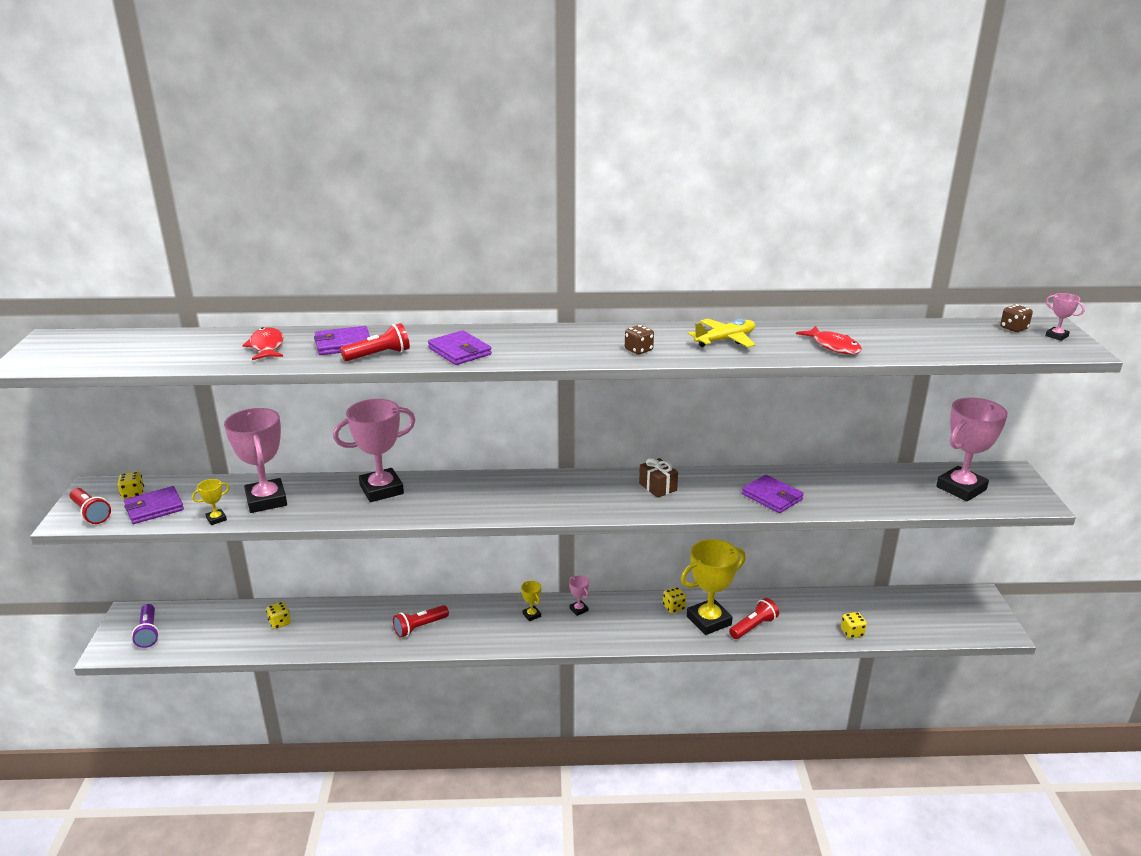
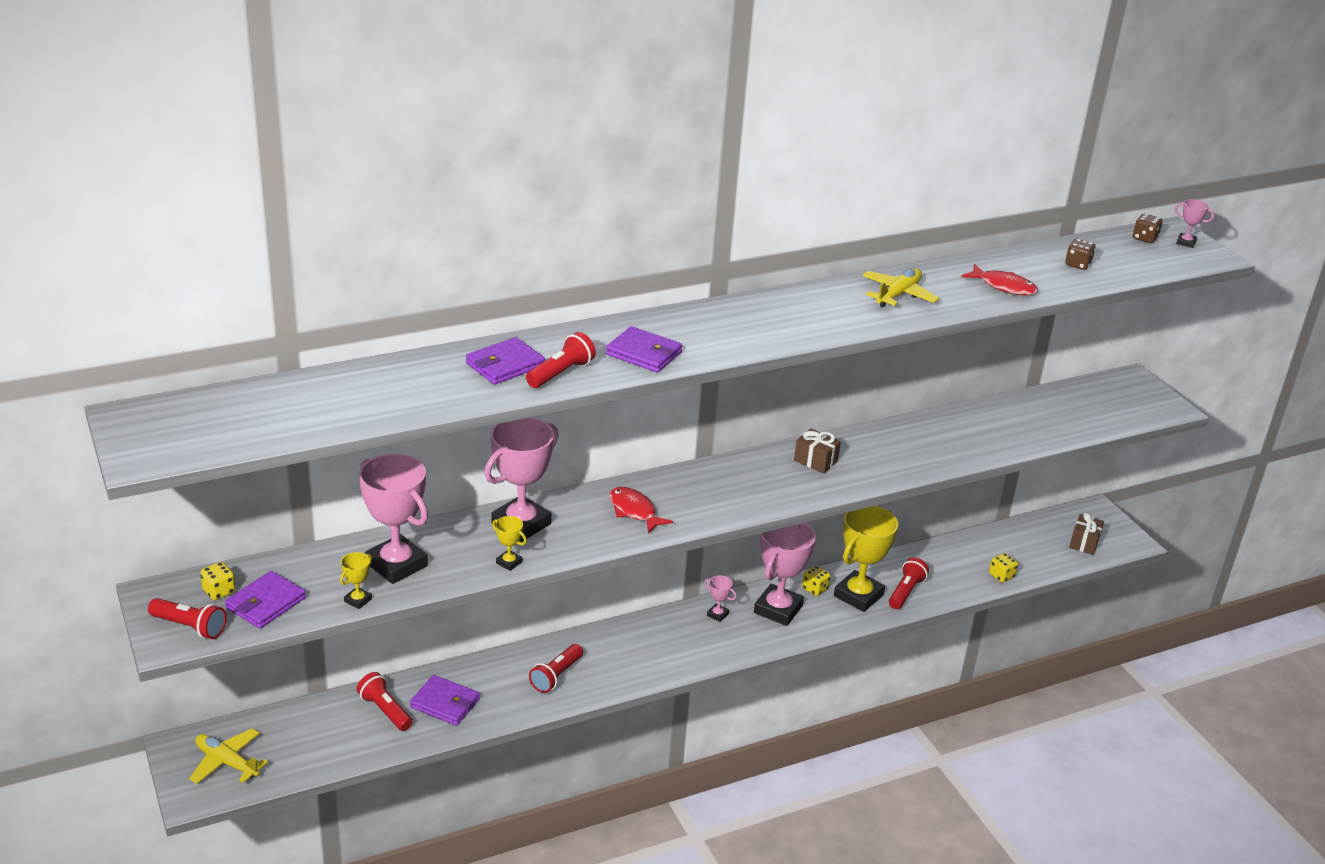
camera: 25 degrees left, 5 degrees up
(148, 632) = (227, 762): purple flashlight -> yellow plane
(267, 347) = (419, 383): red fish -> red fish (634, 511)
(279, 623) = (385, 710): yellow dice -> red flashlight
(531, 615) = (671, 632): yellow trophy -> yellow trophy (509, 562)
(638, 350) = (825, 321): brown dice -> brown dice (1077, 265)
(772, 497) = (934, 450): purple wallet -> purple wallet (445, 703)
(951, 621) = (1084, 543): none -> brown gift
(961, 488) = (1098, 406): pink trophy -> pink trophy (778, 609)

